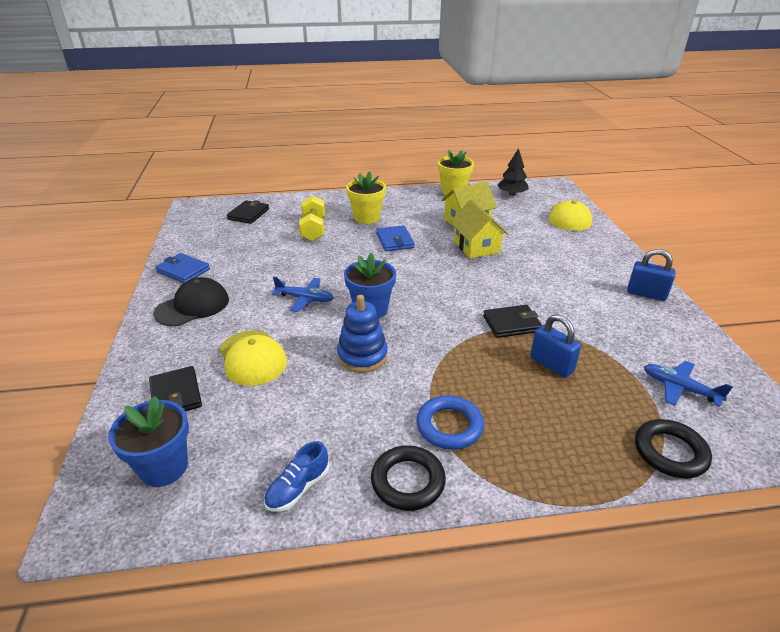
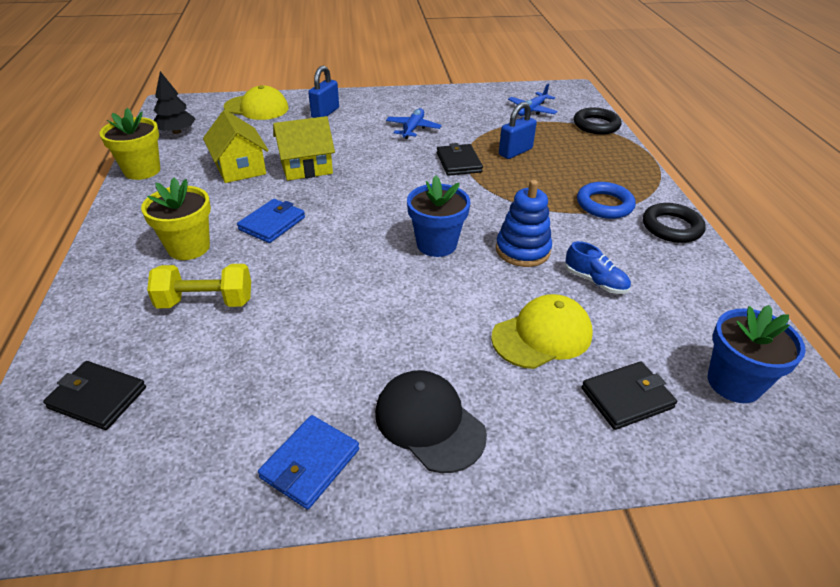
camera: 90 degrees left, 5 degrees up
(298, 488) = (708, 284): blue shoe -> blue shoe (595, 281)
(305, 299) = (412, 298): blue plane -> blue plane (413, 128)
(394, 241) = (272, 224): blue wallet -> blue wallet turned 45 degrees counterclockwise
(646, 294) = (411, 99): blue padlock -> blue padlock (325, 113)

